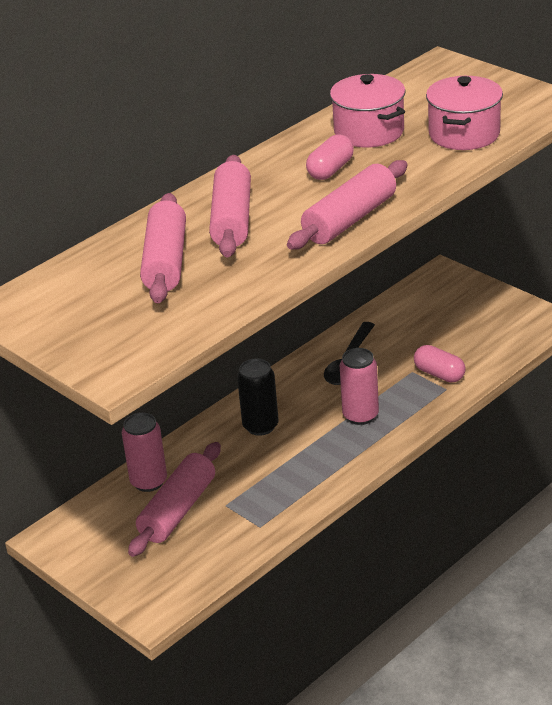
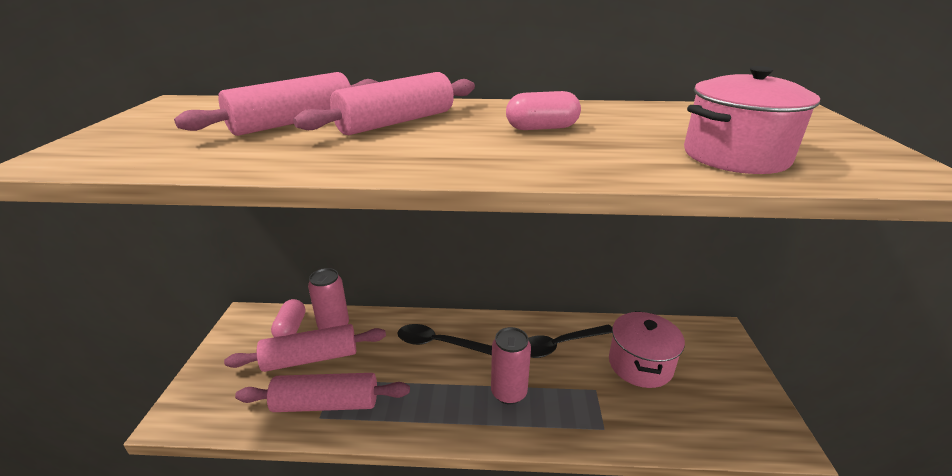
camera: 45 degrees right, 5 degrees down
(260, 426) = (440, 344): black can -> black spoon
(350, 219) = (469, 162): pink rolling pin -> pink rolling pin (326, 404)
(369, 132) = (633, 121): pink pot -> pink pot (640, 364)
(439, 374) = (615, 410): pink capsule -> pink capsule (291, 328)

